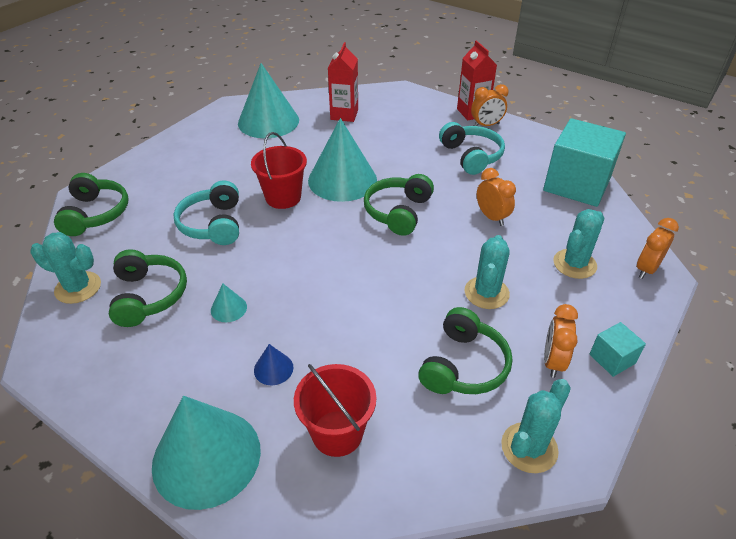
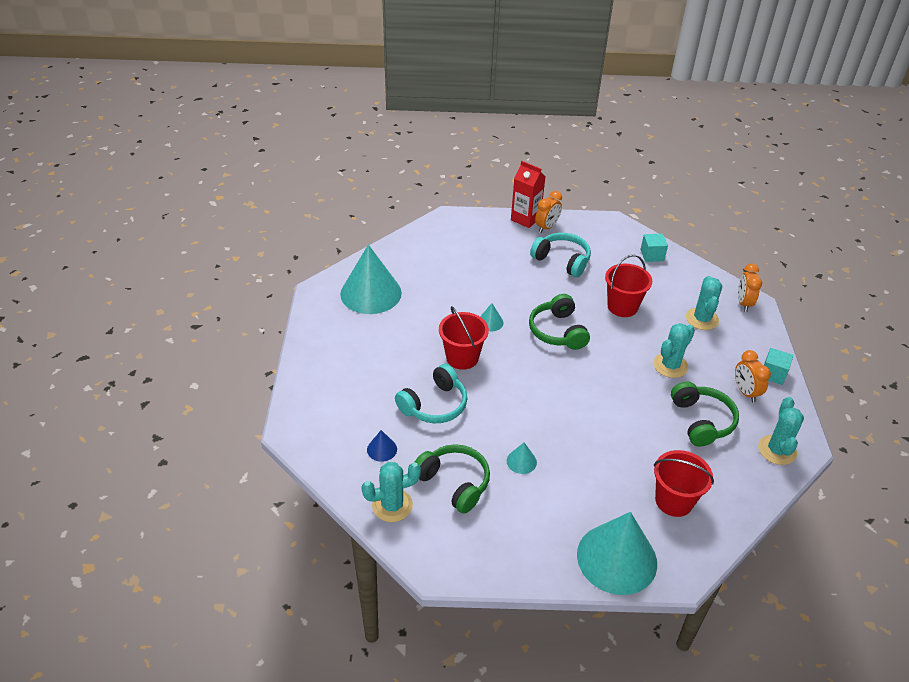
camera: 35 degrees left, 0 degrees up
(95, 214) = (326, 442): green headphones -> none
(213, 224) = (434, 405): turquoise headphones -> turquoise headphones turned 90 degrees counterclockwise
(273, 368) = (596, 484): blue cone -> blue cone (382, 449)
(342, 180) = (490, 322): turquoise cone -> turquoise cone, size x0.42
(344, 114) = (427, 260): red carton -> none
(486, 293) = (670, 365): turquoise cactus -> turquoise cactus turned 60 degrees clockwise
(491, 217) = (622, 307): orange clock -> red bucket
(577, 184) = (652, 255): turquoise cube -> turquoise cube, size x0.44

